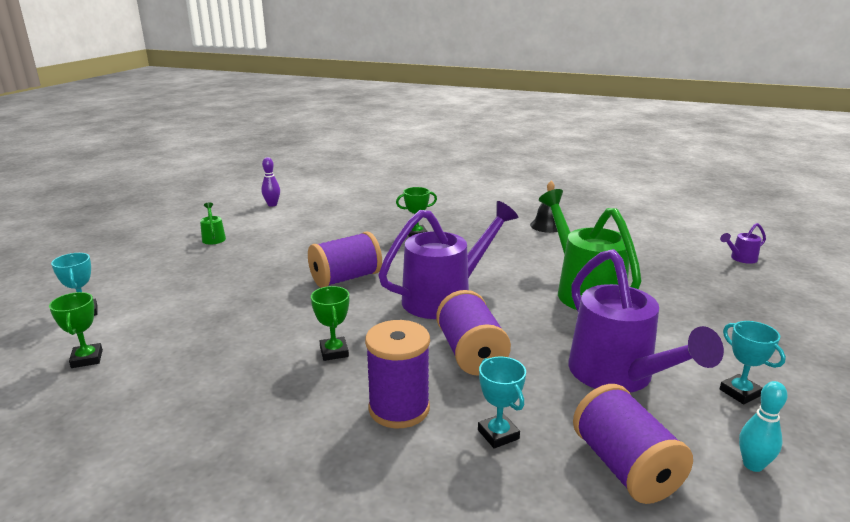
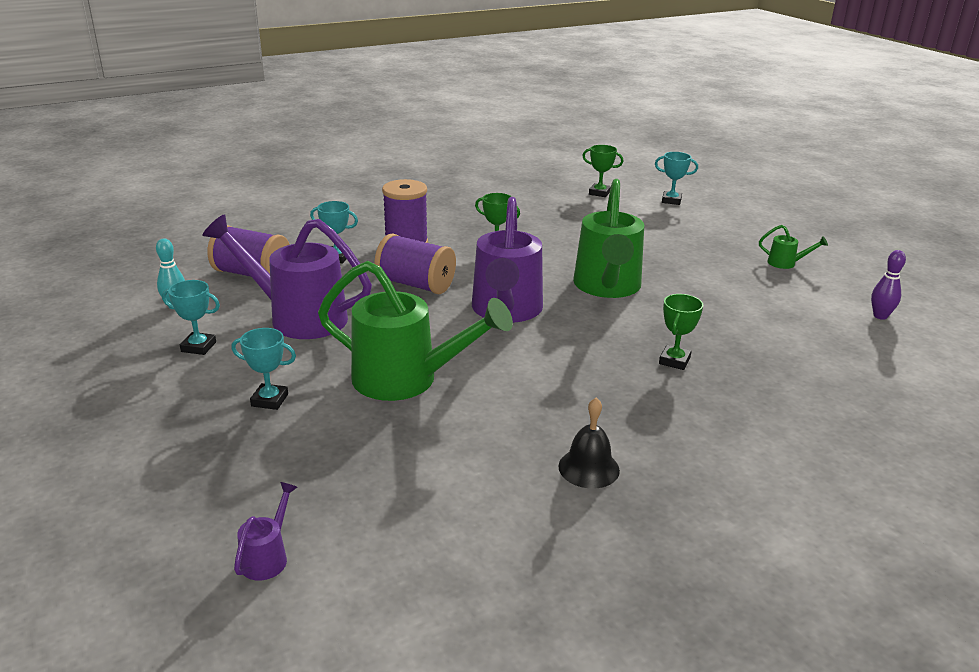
camera: 130 degrees right, 5 degrees up
(346, 278) = (607, 287): purple spool -> green watering can
(696, 320) = (269, 400): none -> turquoise trophy

